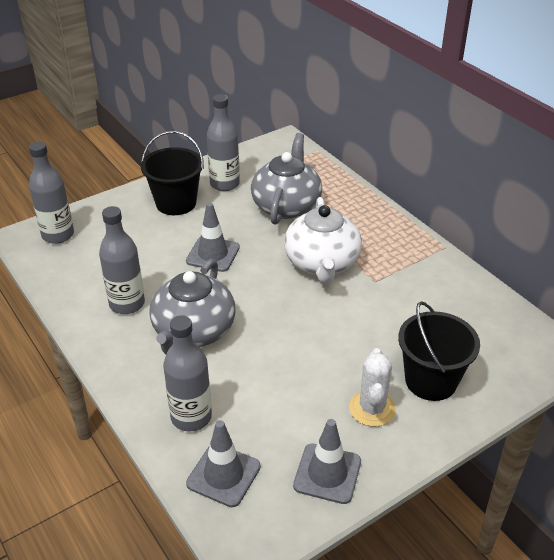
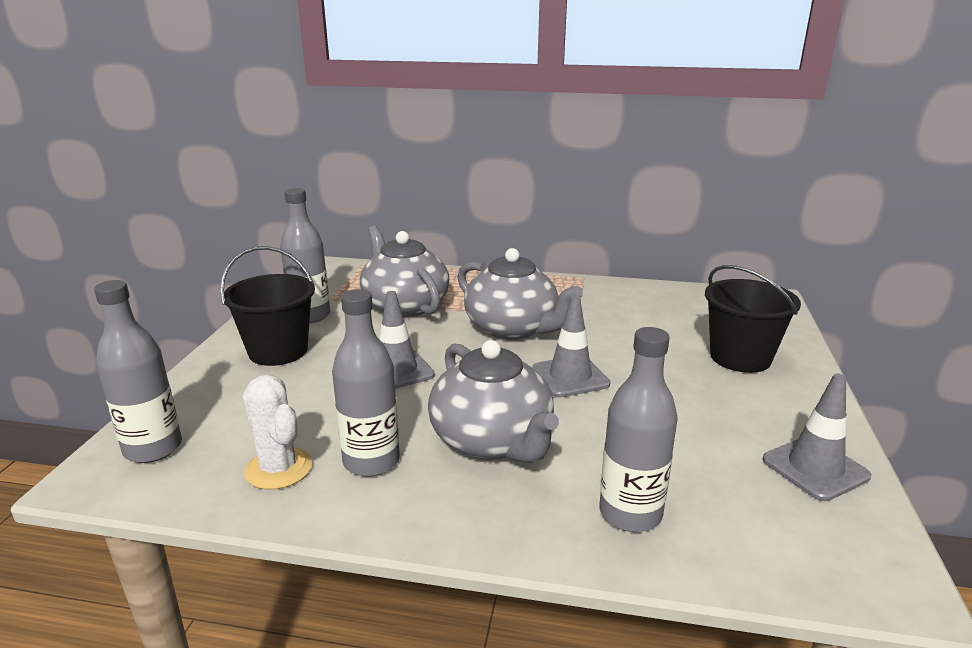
camera: 45 degrees left, 15 degrees down
(223, 475) = (754, 539): grey traffic cone -> grey traffic cone (570, 377)
(322, 263) = (513, 329): white teapot -> grey teapot
(372, 408) = (745, 400): white cactus -> white cactus (278, 469)

